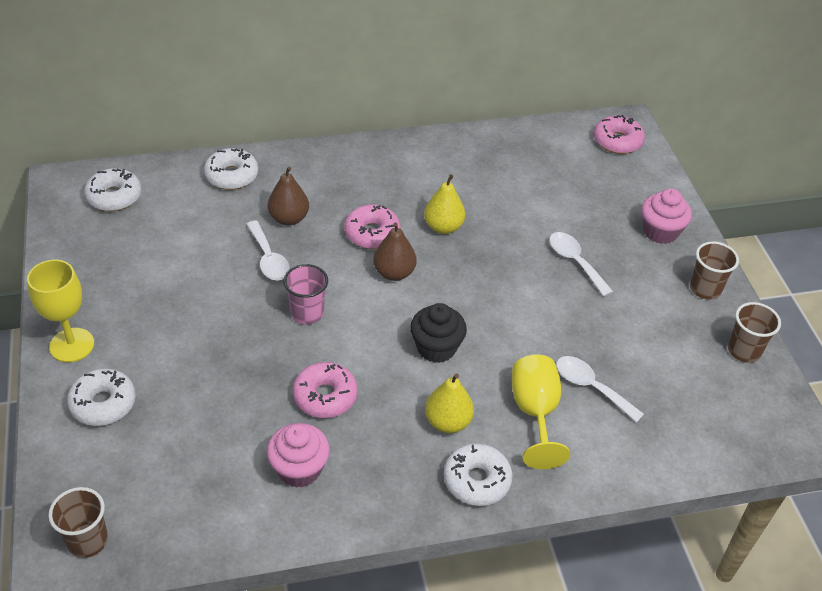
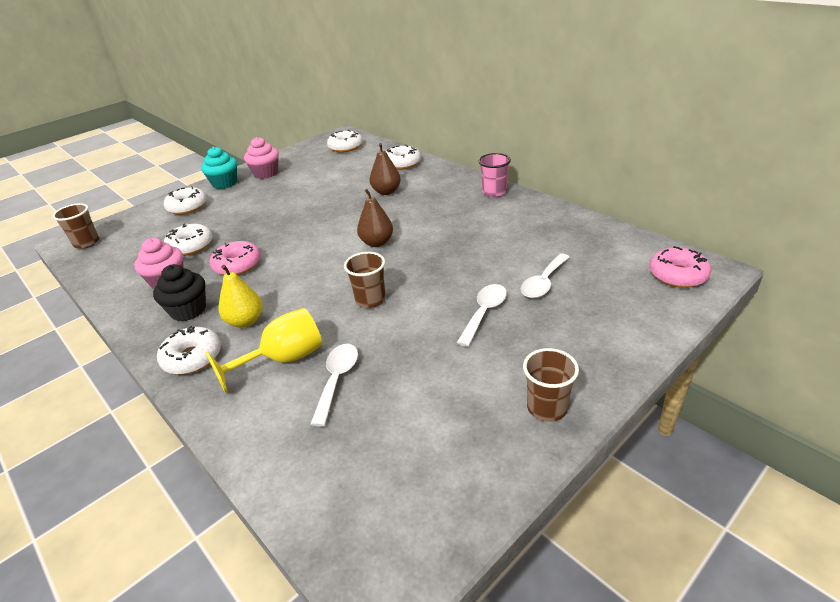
camera: 65 degrees right, 10 degrees down
(72, 345) = (224, 183): yellow goblet -> turquoise cupcake
(229, 427) = (190, 246): none -> white donut
(268, 258) = (343, 200): white spoon -> white spoon (543, 282)
(307, 313) = (307, 230): pink cup -> pink cup (494, 192)
(372, 233) = (406, 220): pink donut -> none
(436, 348) = (318, 287): black cupcake -> black cupcake (188, 310)
(443, 227) = (447, 241): yellow pear -> none
(660, 231) = (591, 346): pink cupcake -> pink cupcake (266, 173)
(744, 351) = (484, 475): brown cup -> brown cup (370, 300)

